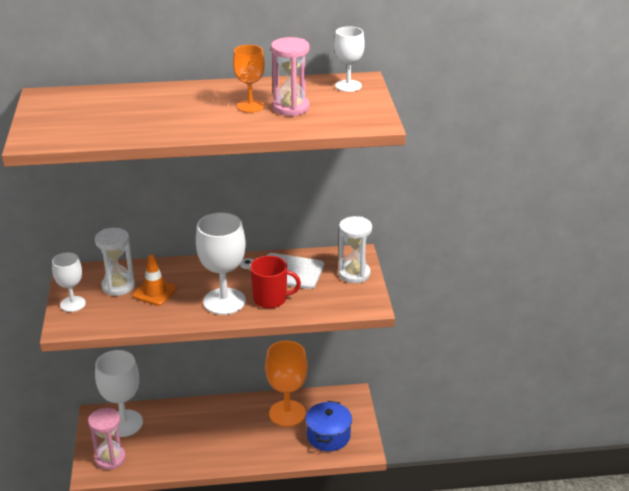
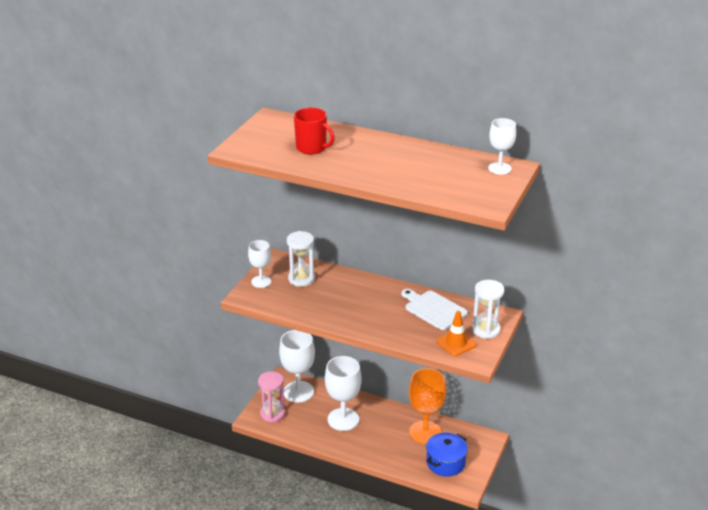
camera: 30 degrees right, 0 degrees up
(155, 292) = (323, 292): orange traffic cone -> orange traffic cone (456, 343)
(224, 301) = (368, 317): white goblet -> white goblet (343, 419)
(250, 106) = (407, 165): orange goblet -> none
(271, 299) = (404, 327): red mug -> red mug (312, 148)
(291, 108) = (436, 175): pink hourglass -> none

